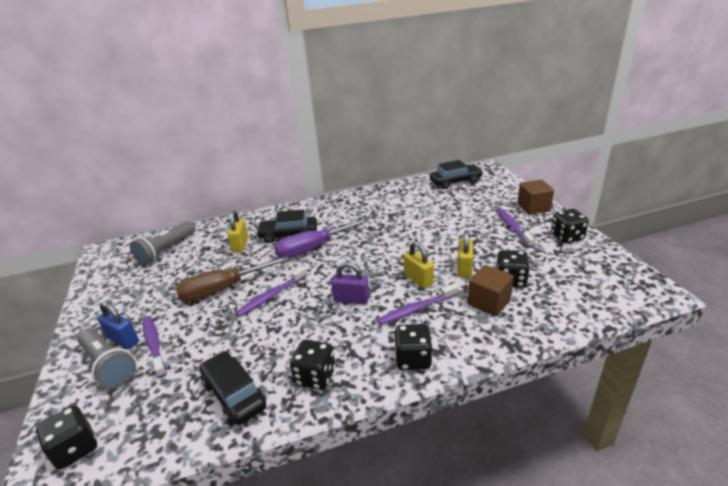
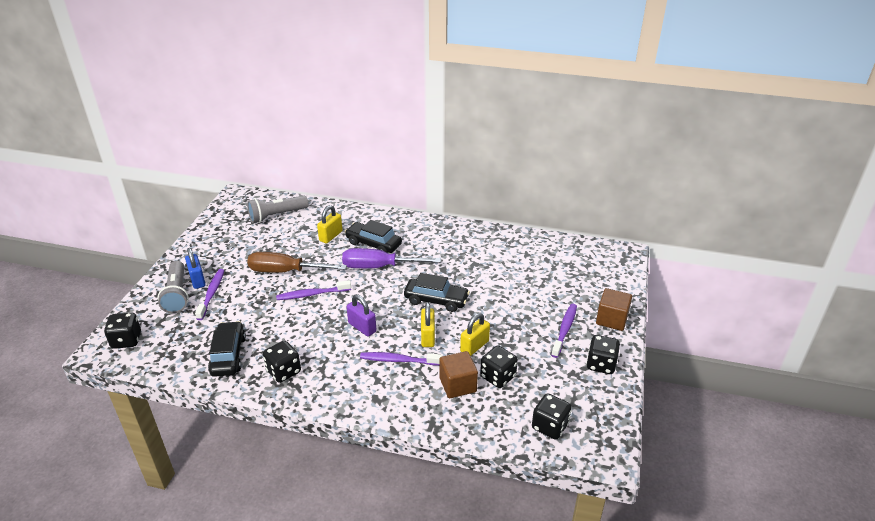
camera: 30 degrees right, 5 degrees up
(413, 359) = (355, 396): black dice -> black dice (550, 426)
(455, 182) = (574, 255): black car -> black car (436, 300)

